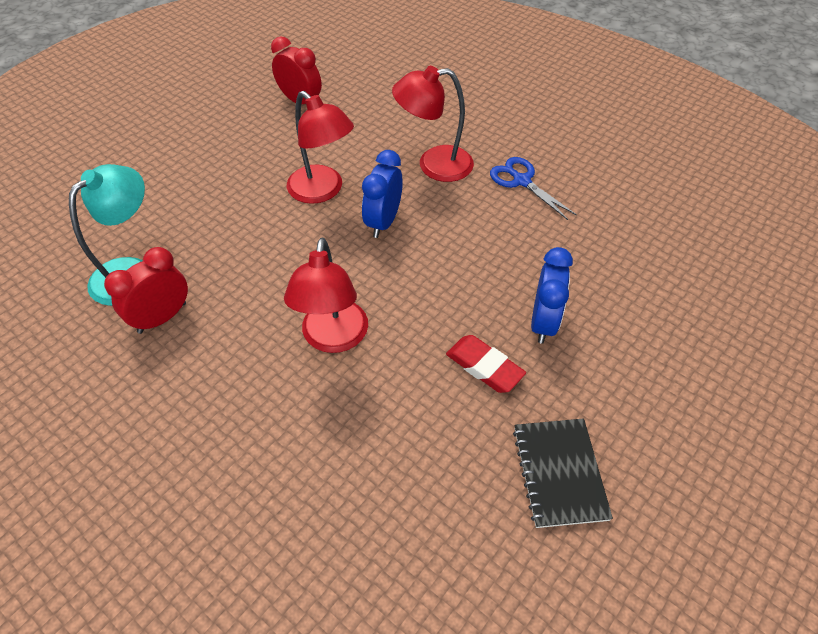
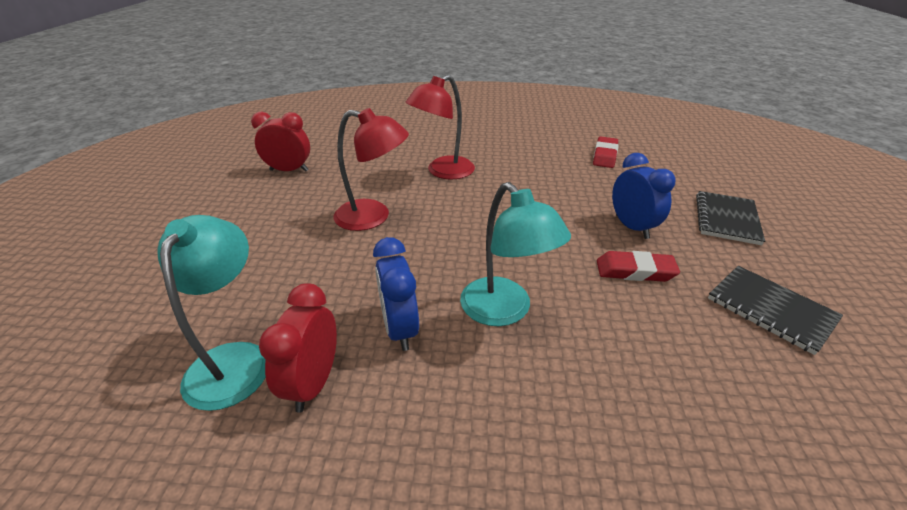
camera: 35 degrees left, 15 degrees down
(333, 338) = (504, 311): red lamp -> turquoise lamp
(383, 222) = (447, 217): blue clock -> blue clock (399, 329)
(521, 181) = (513, 160): blue scissors -> none
(635, 221) = (605, 156): none -> red eraser
(661, 368) = (726, 219): none -> black notebook

